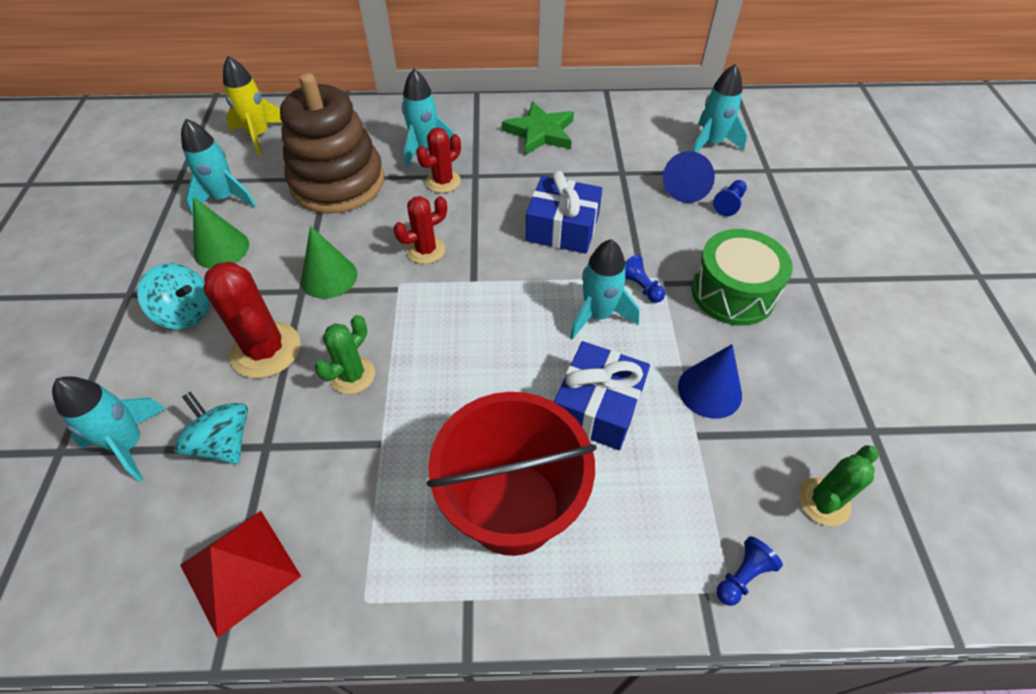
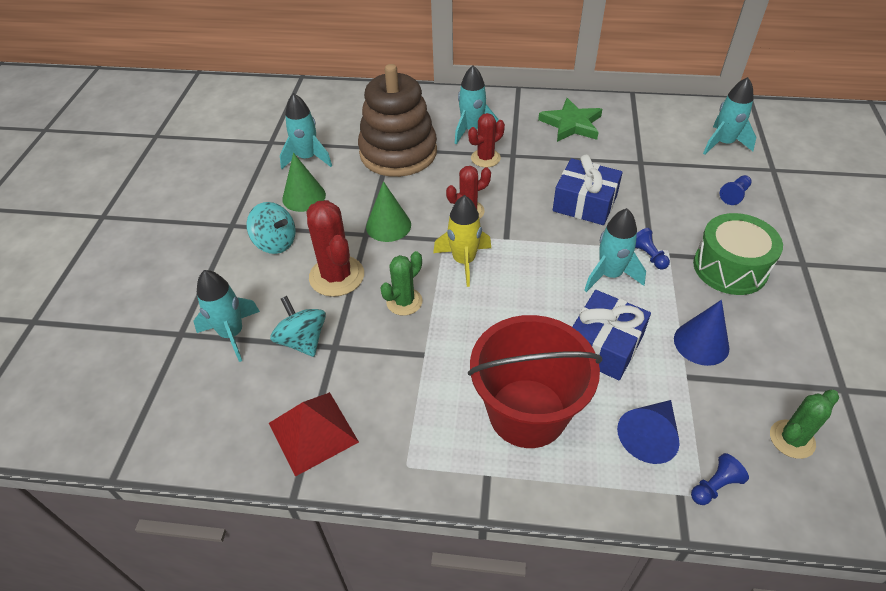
camera: 10 degrees right, 5 degrees down
(259, 135) = (336, 111): yellow rocket -> yellow rocket (464, 261)
(688, 187) = (698, 178): blue cone -> blue cone (649, 436)

